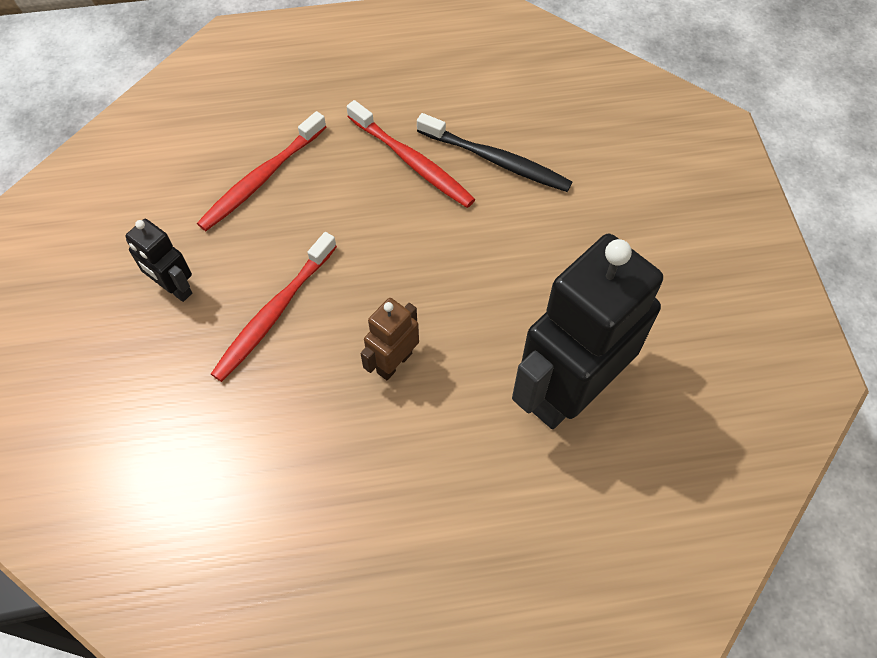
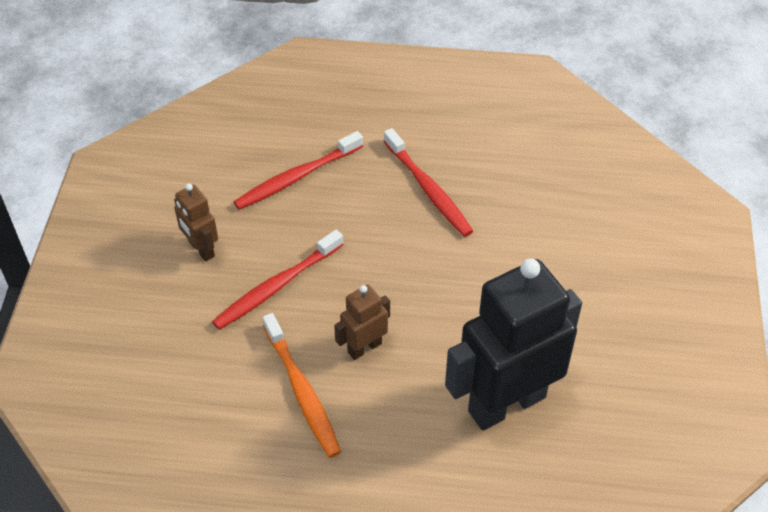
camera: 15 degrees right, 10 degrees down
(174, 288) = (201, 249): black robot -> brown robot
(338, 433) = (302, 392): none -> orange toothbrush
(496, 160) = (502, 203): black toothbrush -> none

